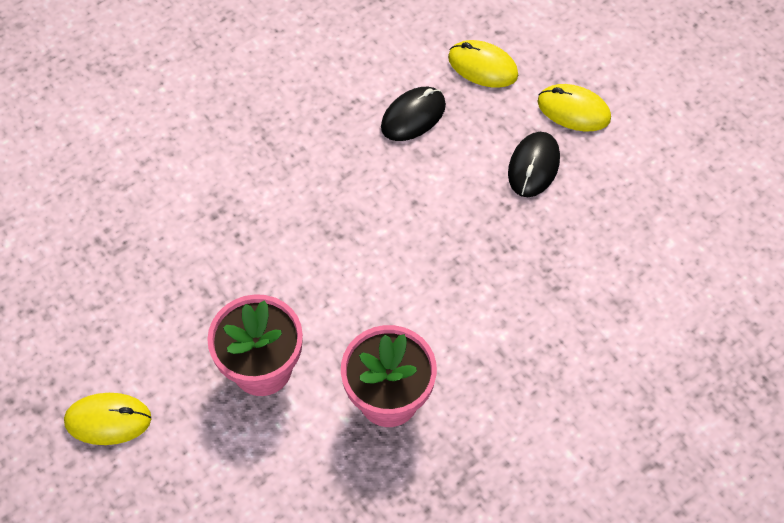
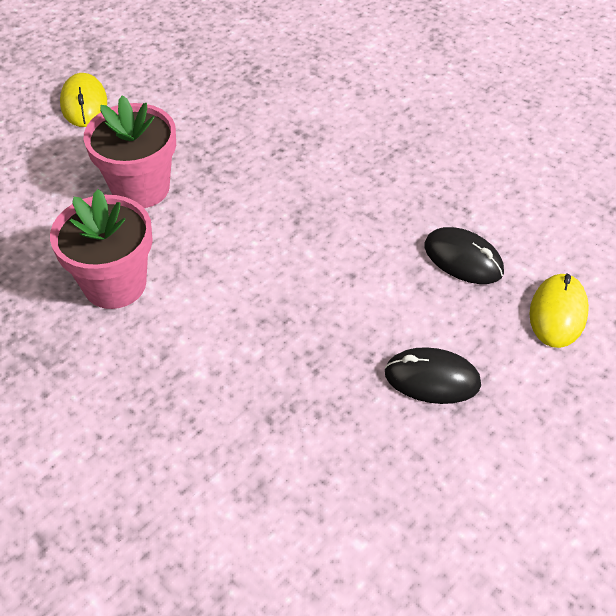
camera: 80 degrees right, 10 degrees down
(573, 110) = (530, 413): yellow mouse -> none

